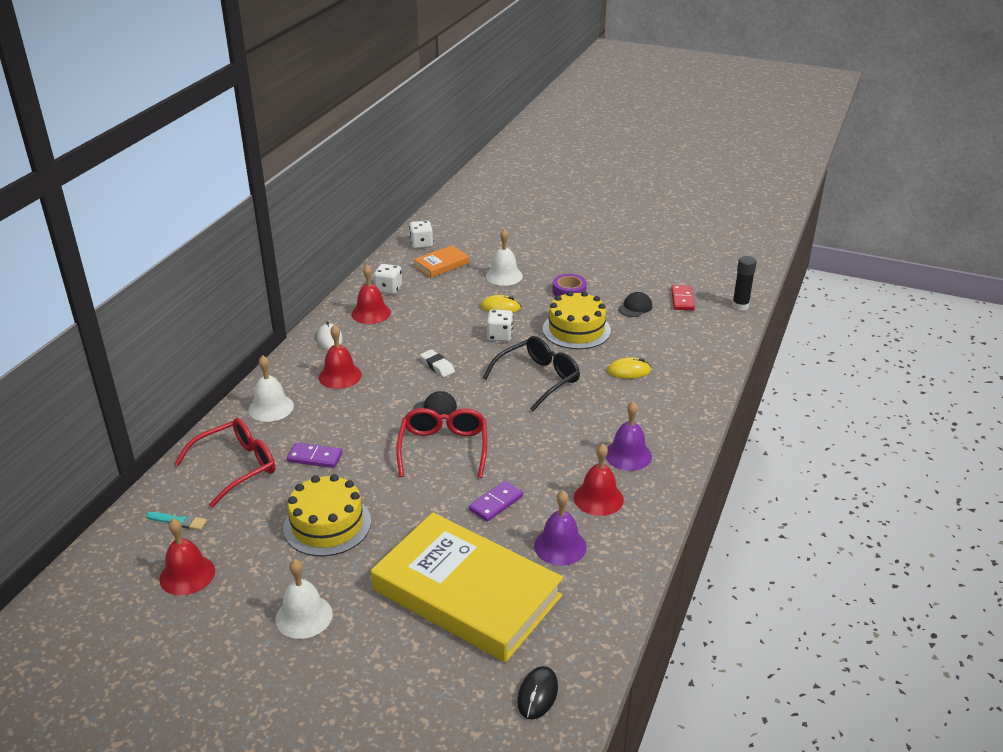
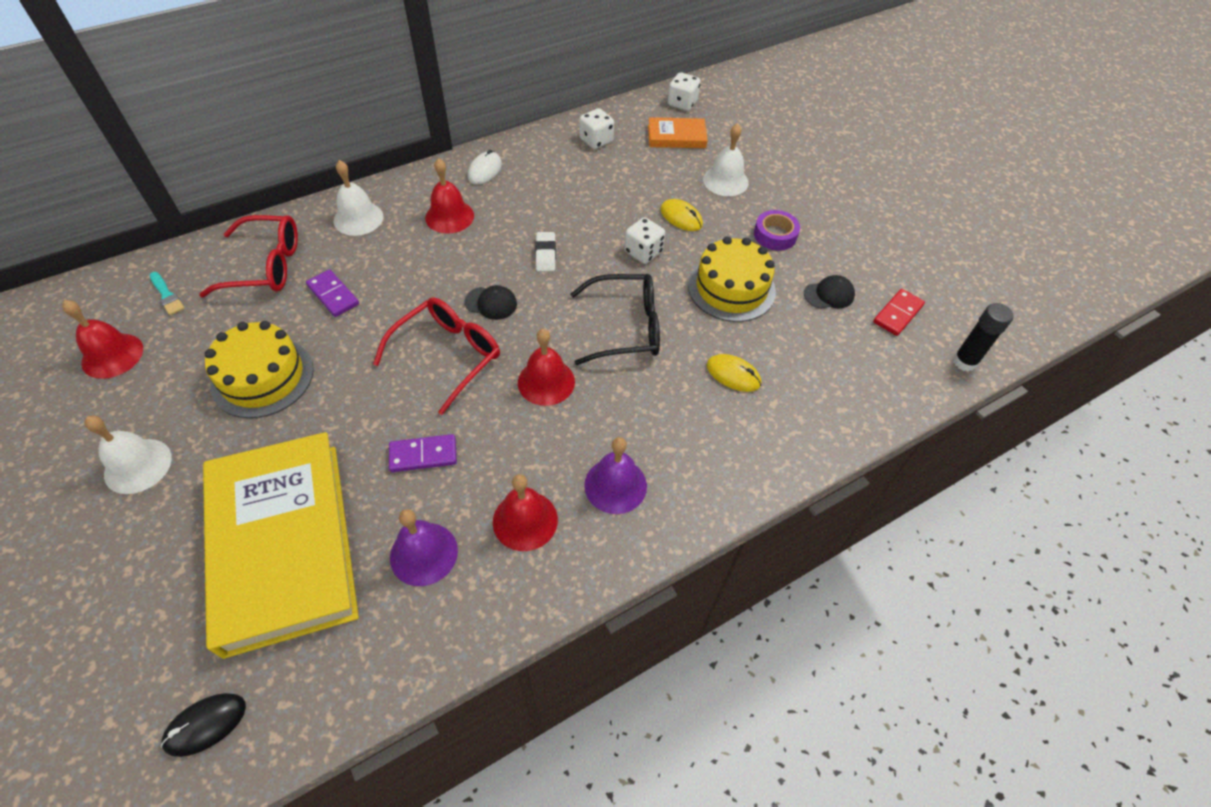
camera: 35 degrees right, 20 degrees up
(371, 313) = (551, 160): red bell -> red bell (546, 382)

